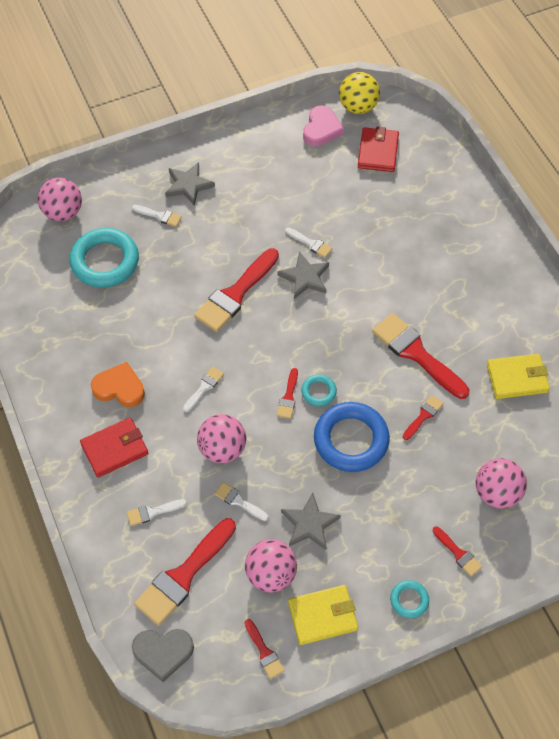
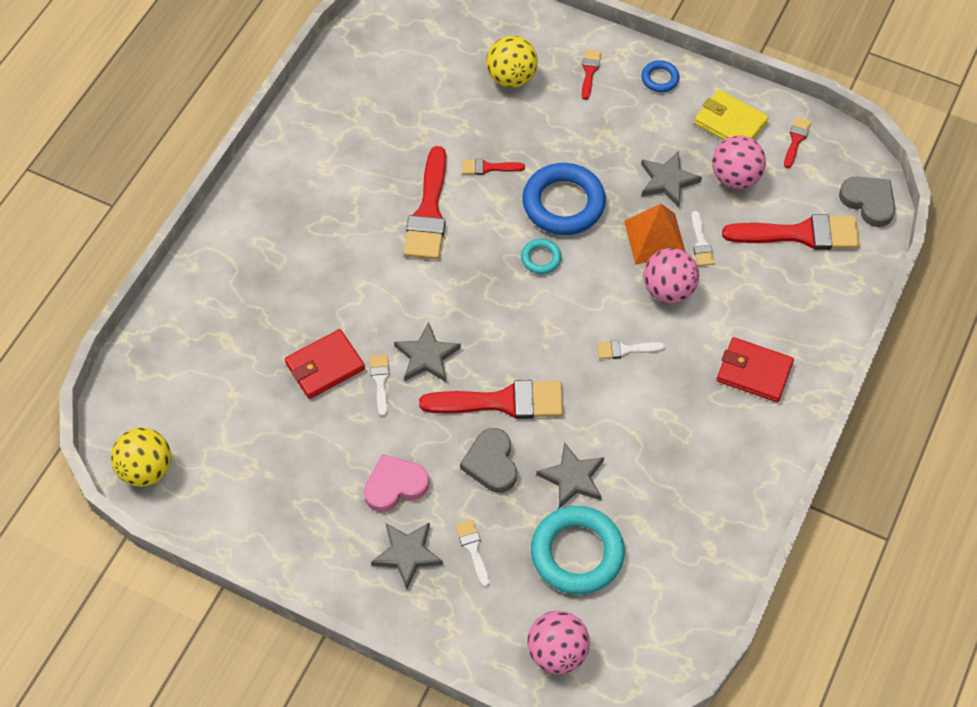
camera: 130 degrees left, 0 degrees up
(119, 388) = (695, 418): orange heart -> none
(150, 293) = (572, 478): none -> grey star
(152, 512) = (775, 297): white brush -> none
(201, 260) = (491, 463): none -> grey heart
(269, 474) = (655, 238): none -> orange pyramid
(288, 397) = (569, 277): red brush -> none
(321, 129) = (211, 482): pink heart -> pink heart (395, 485)
(378, 152) = (200, 404): red wallet -> red wallet (325, 366)
(409, 600) = (660, 78): turquoise ring -> blue ring
(496, 493) = (511, 78): pink ball -> yellow ball
(517, 378) = (384, 125): yellow wallet -> none

